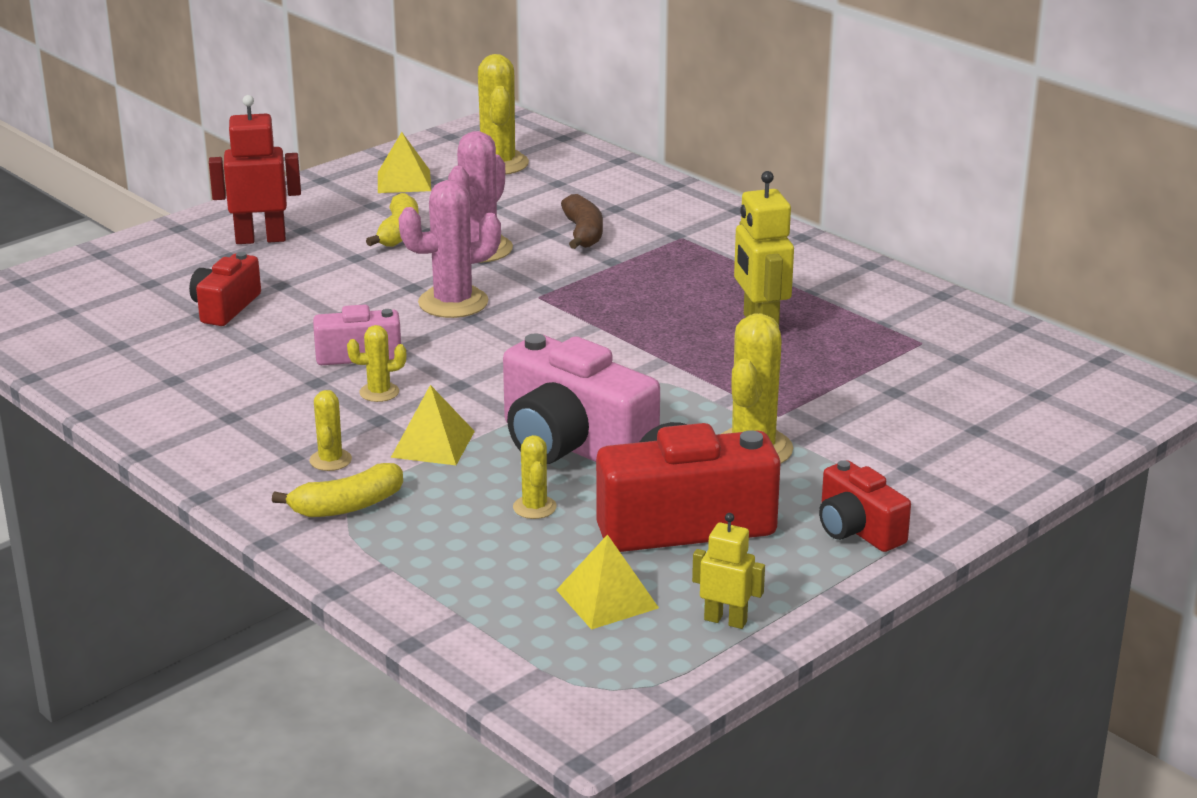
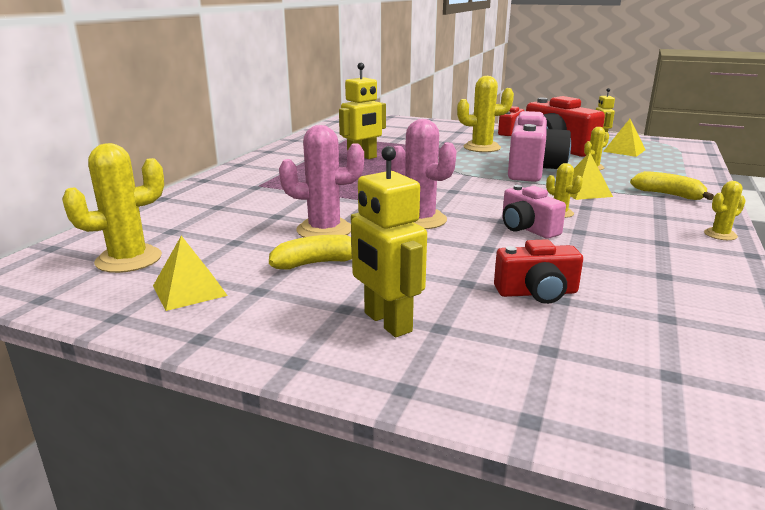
camera: 115 degrees left, 5 degrees down
(260, 239) = (387, 322): red robot -> yellow robot
(330, 460) = (643, 207): yellow cactus -> yellow cactus (720, 235)
(583, 233) = (270, 207): brown banana -> none

